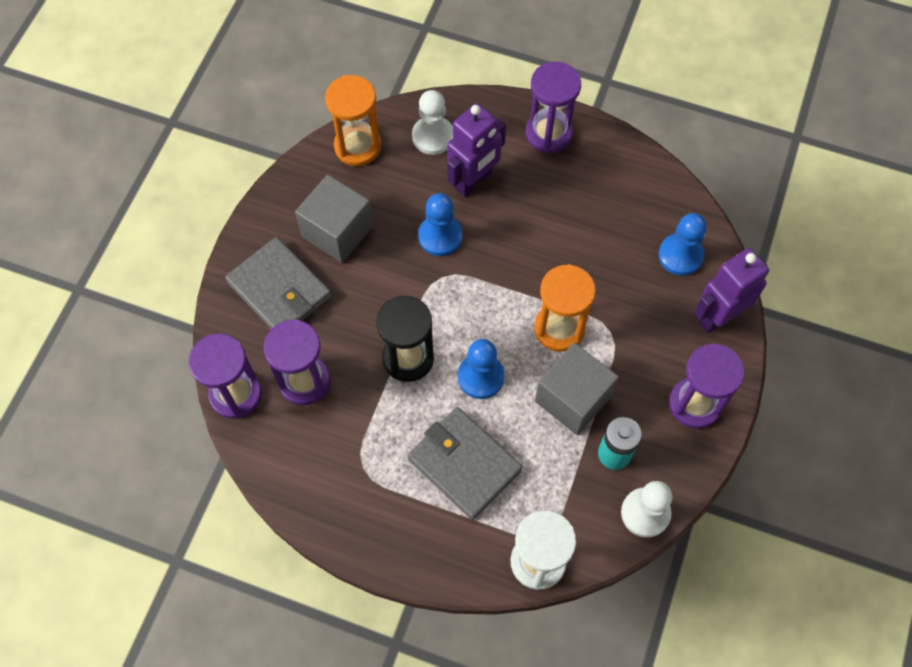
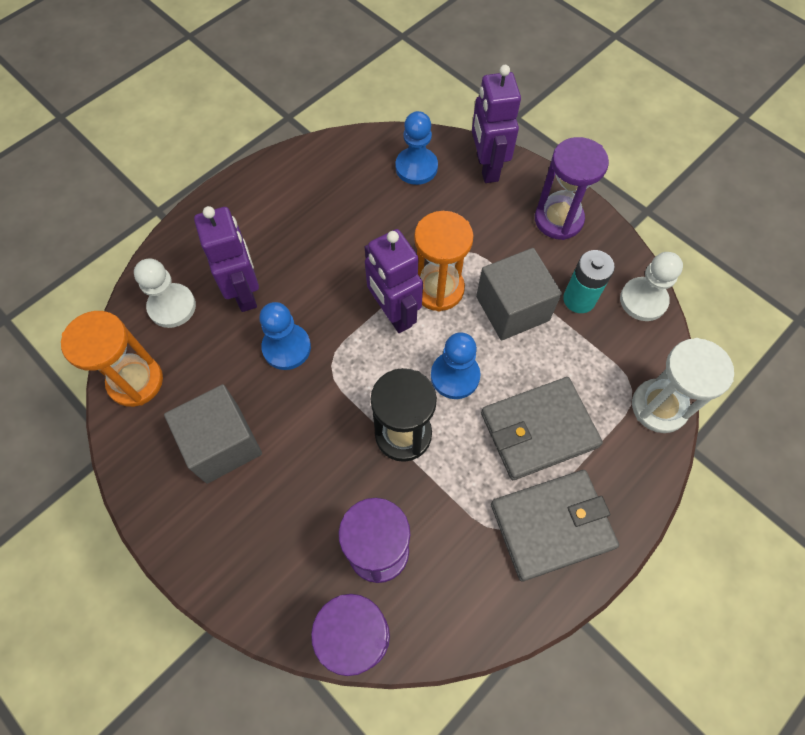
camera: 65 degrees left, 0 degrees up
(279, 290) = (256, 534): grey wallet -> grey wallet (552, 525)
(514, 303) = (394, 314): none -> purple robot
(549, 133) = (235, 209): purple hourglass -> none

